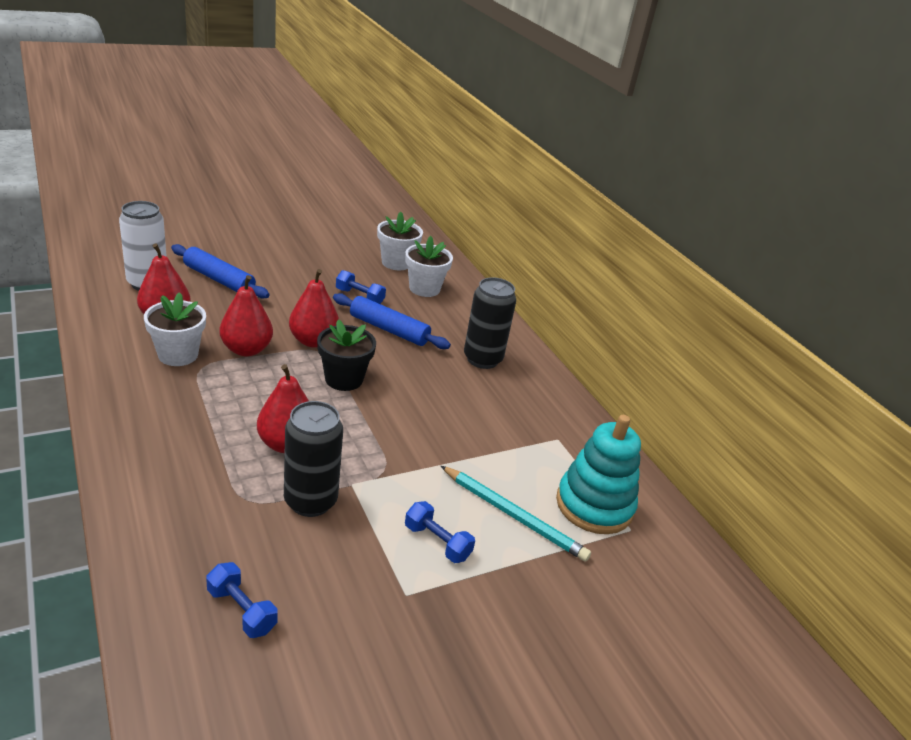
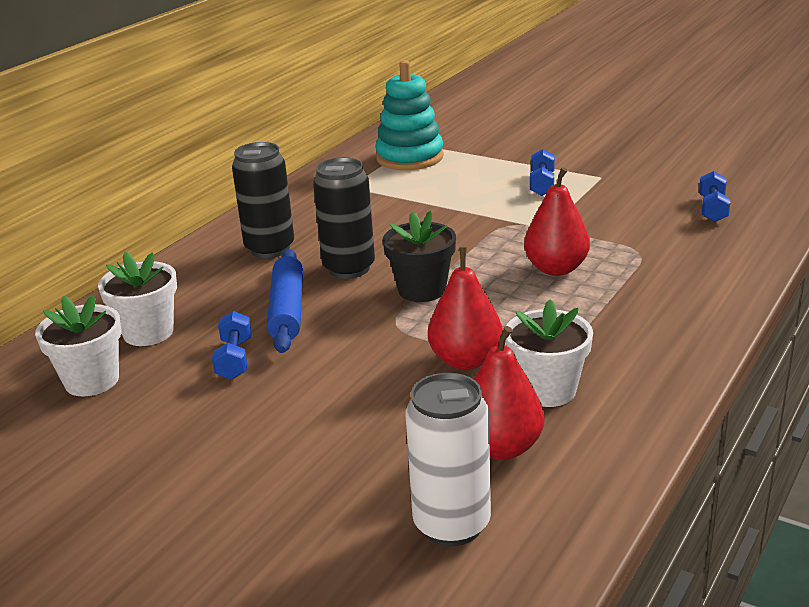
camera: 115 degrees left, 5 degrees down
(219, 279) = (346, 476): blue rolling pin -> none
(310, 501) = (592, 232): black can -> black can (349, 268)
(313, 341) = (383, 336): red pear -> none
(514, 515) = (469, 174): turquoise pencil -> none

